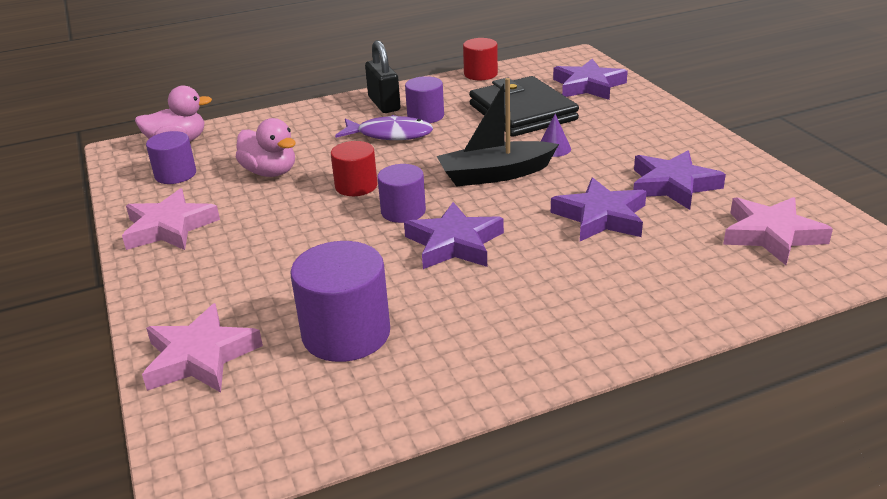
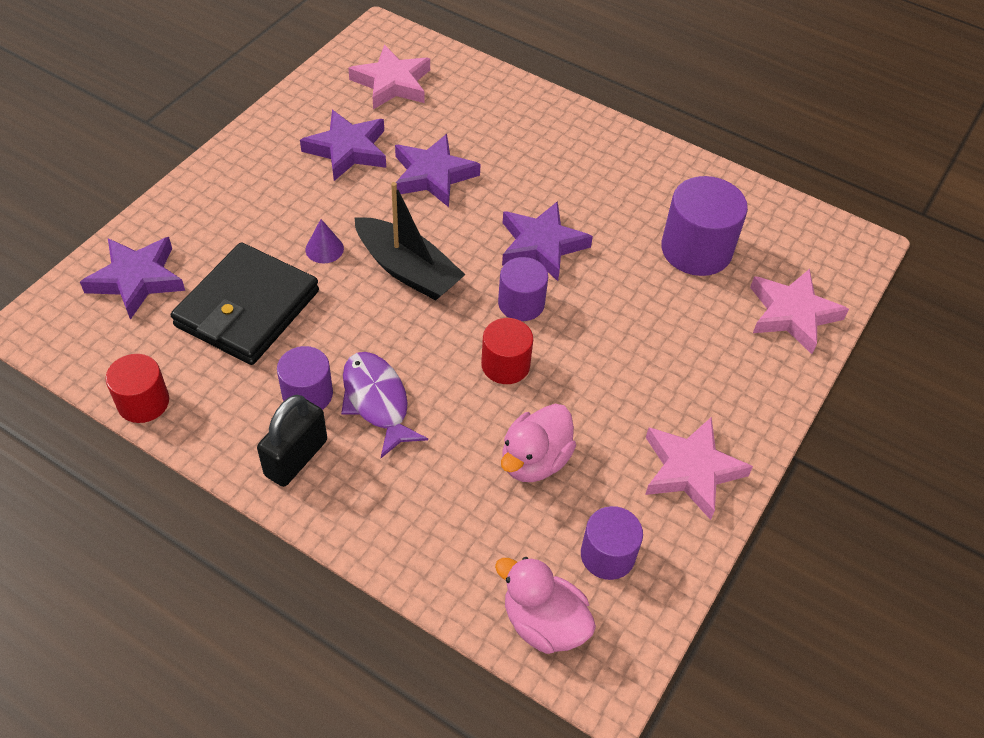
camera: 130 degrees left, 20 degrees up
(270, 172) = (534, 460): pink duck -> pink duck turned 150 degrees counterclockwise

